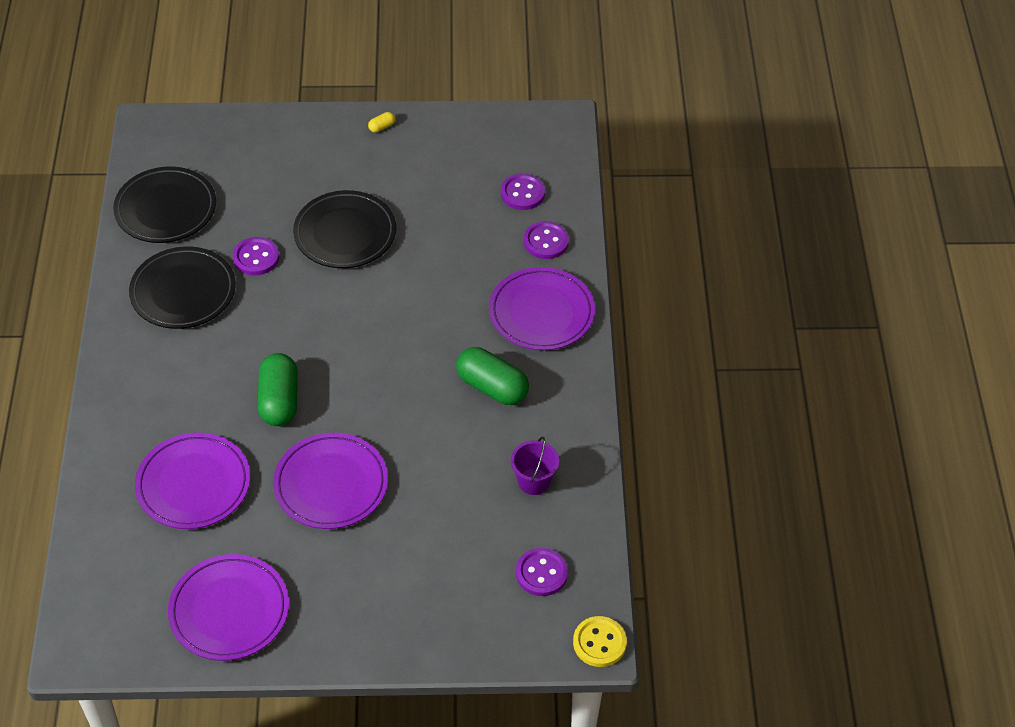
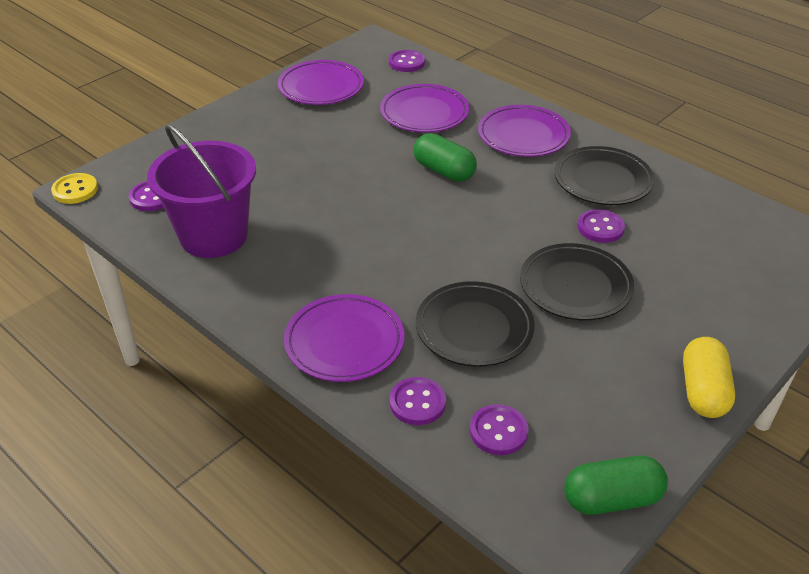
camera: 135 degrees right, 10 degrees down
(101, 576) = (406, 62): none -> purple button
(166, 209) = (709, 212): black plate -> black plate (474, 328)
(331, 484) = (347, 157): purple plate -> purple plate (523, 135)
(382, 127) = (703, 391): yellow capsule -> yellow capsule, size x2.41
(492, 387) = (315, 267): green capsule -> green capsule (612, 499)
(533, 481) = (214, 236): purple bucket -> purple bucket, size x2.27

